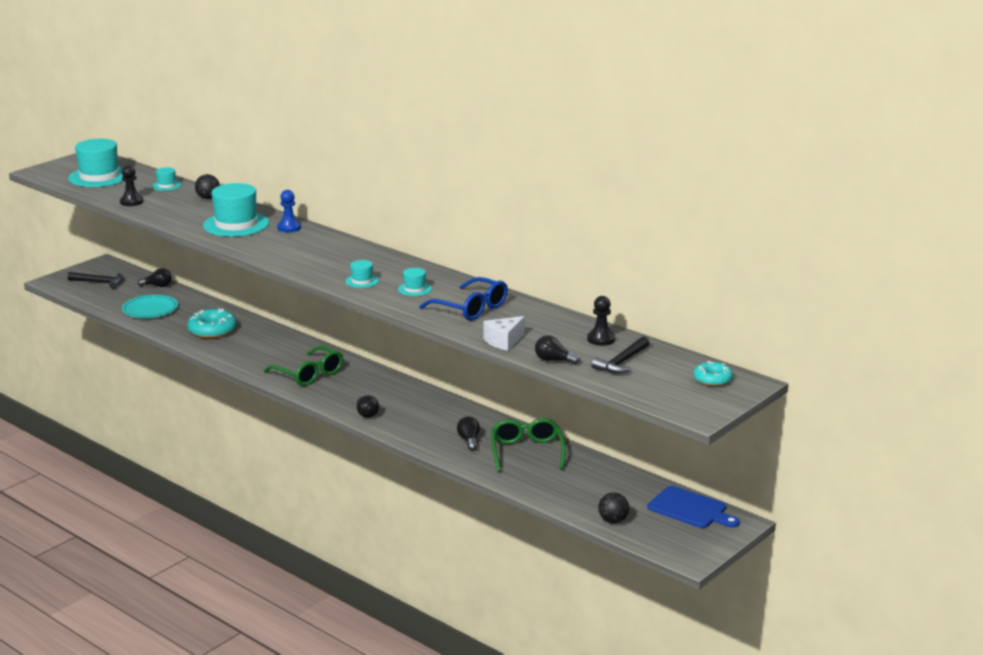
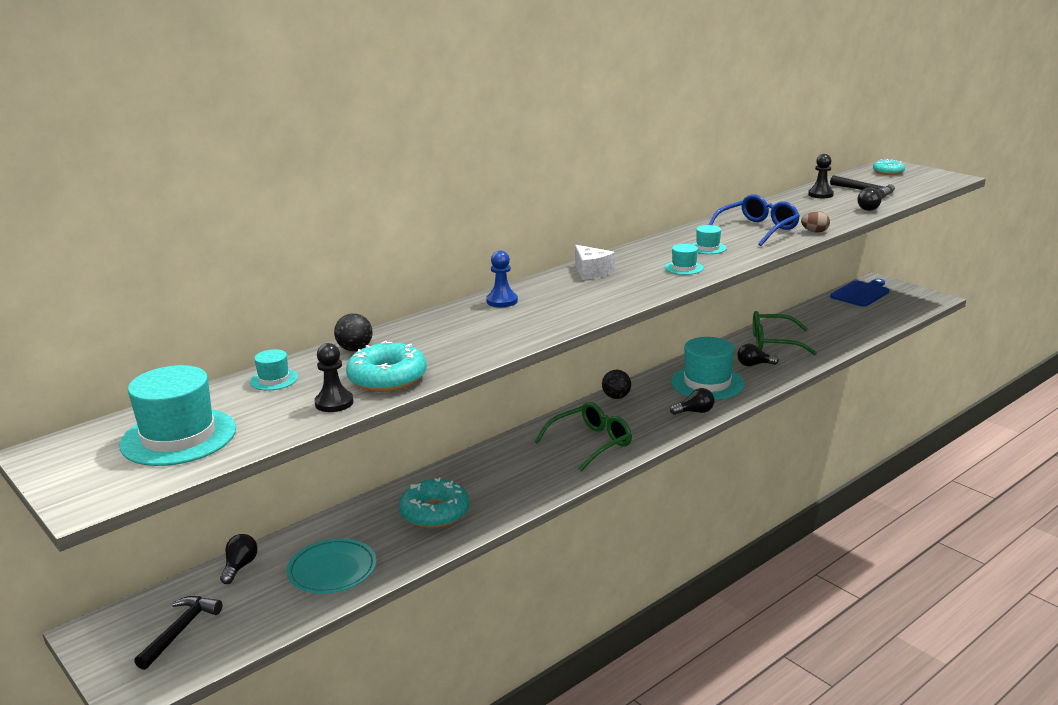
camera: 80 degrees left, 0 degrees up
(162, 210) = (387, 378): none -> turquoise donut
(236, 224) = (475, 330): turquoise hat -> turquoise hat (707, 383)
(467, 332) = (814, 232): none -> brown egg
(504, 341) = (833, 221): white cheese -> white cheese (591, 272)
(613, 521) = (888, 318): black ball -> black ball (616, 397)

